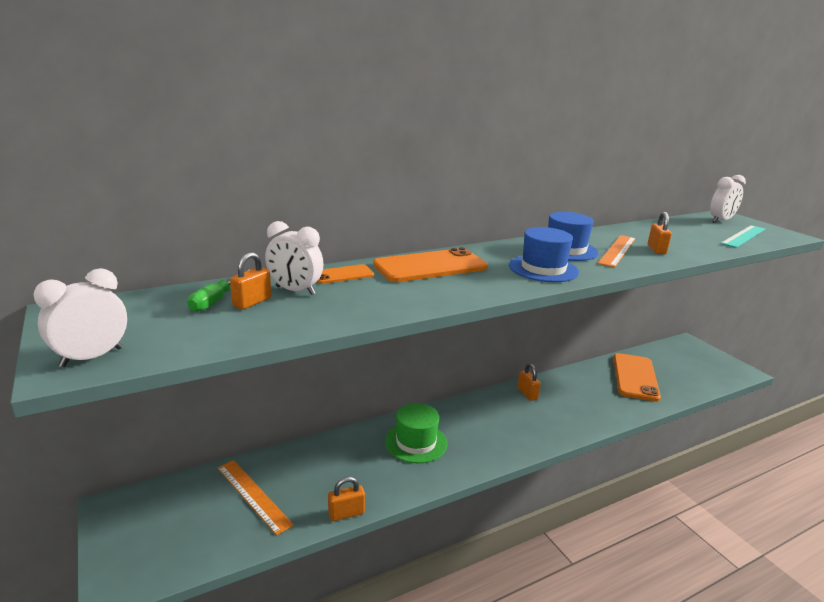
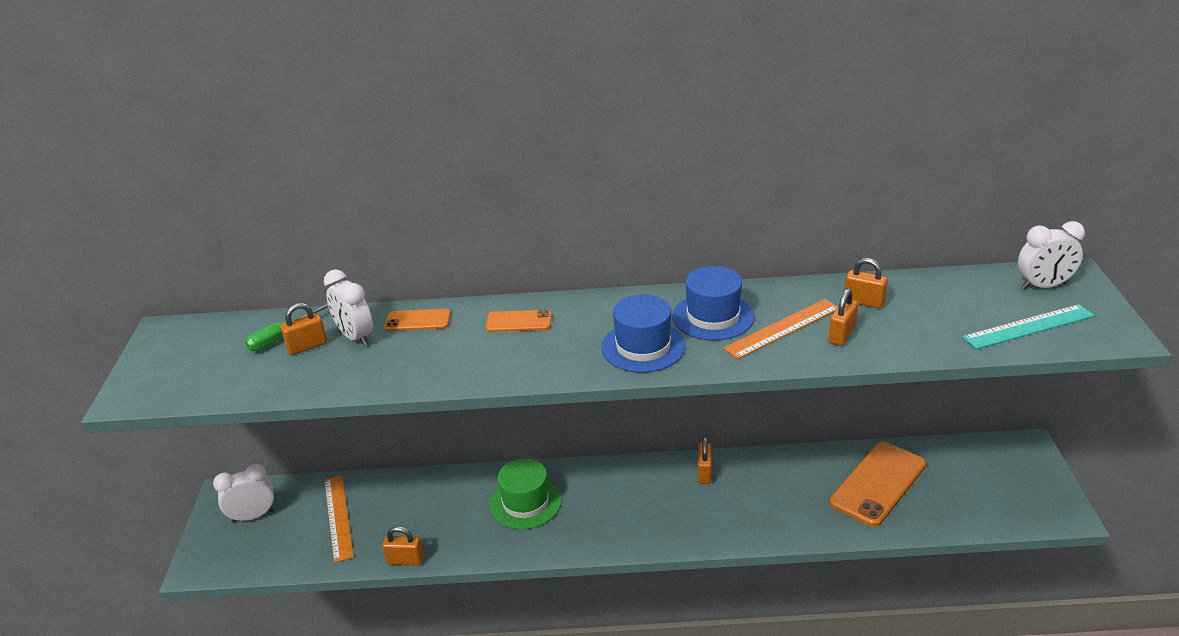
camera: 30 degrees right, 10 degrees up
(92, 357) = (150, 389): white clock -> white clock (253, 516)
(430, 266) = (519, 322): orange phone -> orange phone, size x0.52
(643, 235) = (863, 302): none -> orange padlock

